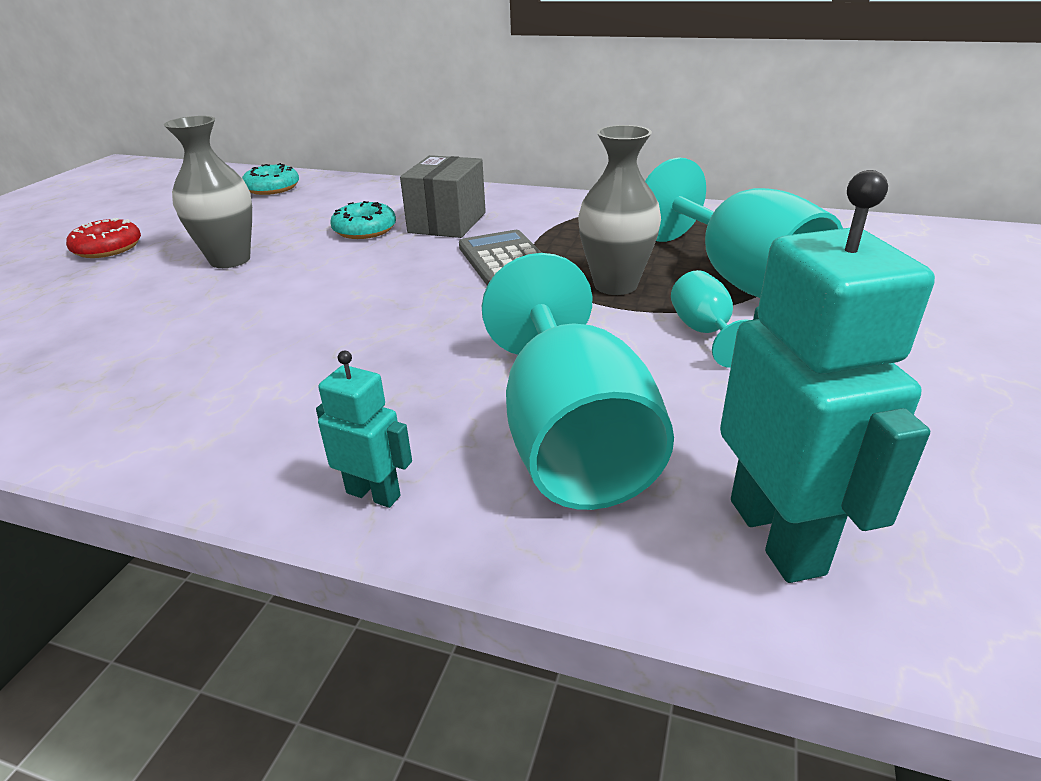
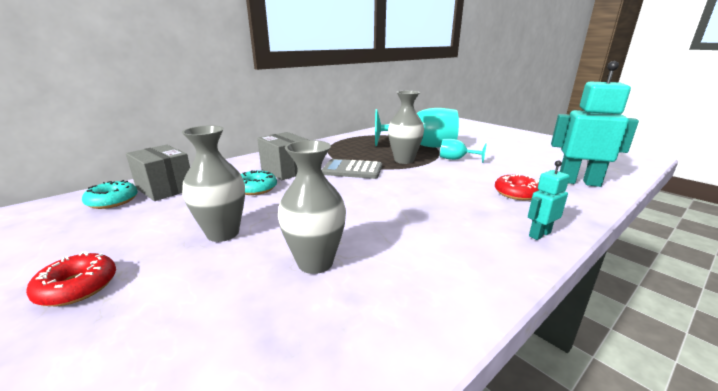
camera: 60 degrees left, 10 degrees down
(186, 328) = (315, 263): none -> grey vase
(322, 193) = (165, 188): none -> grey box
(571, 441) = (516, 193): turquoise goblet -> red donut

